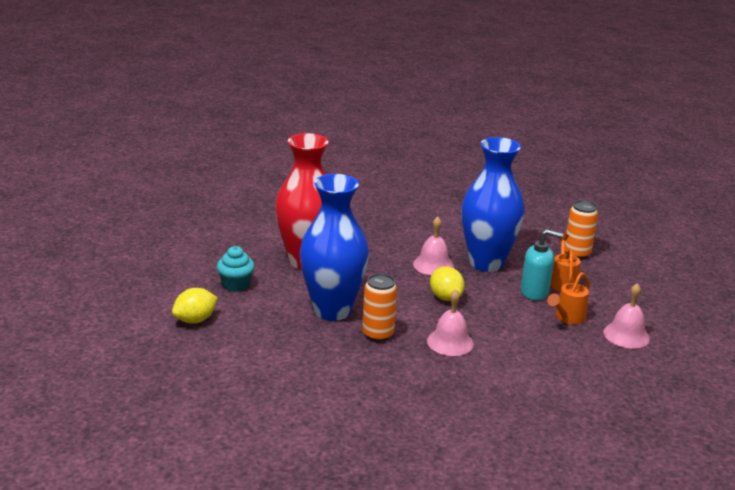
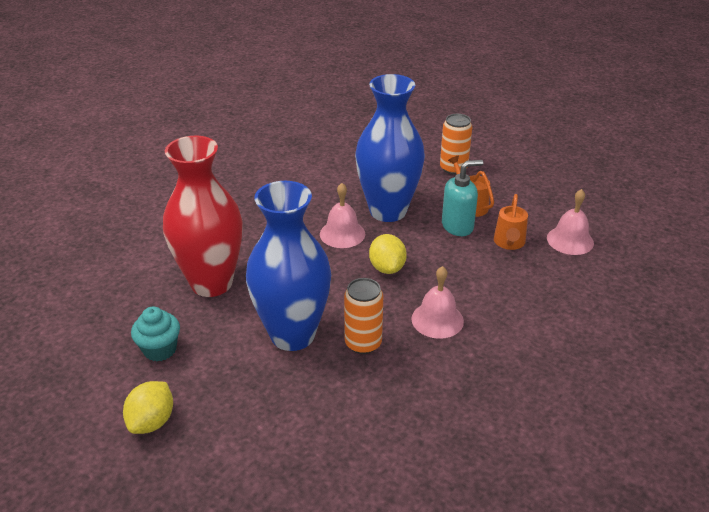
camera: 30 degrees left, 10 degrees up
(445, 297) = (387, 268): yellow lemon -> yellow lemon turned 45 degrees clockwise

